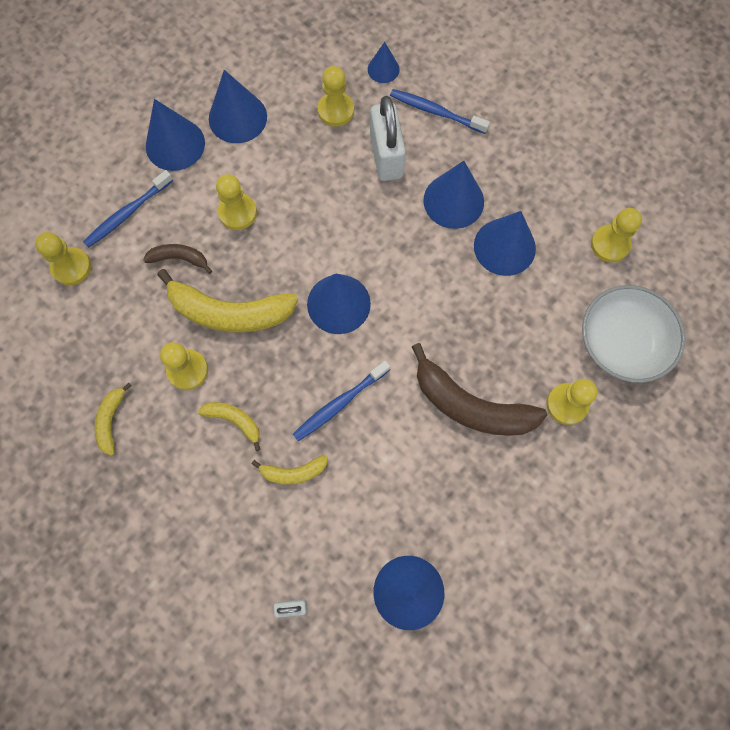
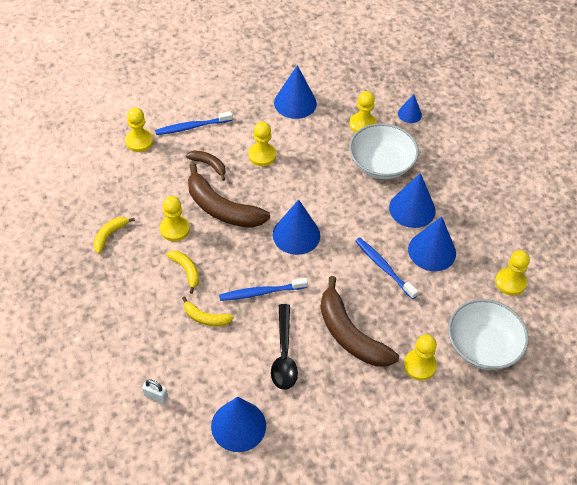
camera: 25 degrees right, 20 degrees down
(175, 144) = (245, 101): blue cone -> none
(229, 312) = (221, 208): yellow banana -> brown banana
(386, 156) = (381, 164): white padlock -> white bowl
(410, 471) = (284, 354): none -> black spoon
(436, 112) = (431, 153): blue toothbrush -> blue toothbrush (384, 267)

